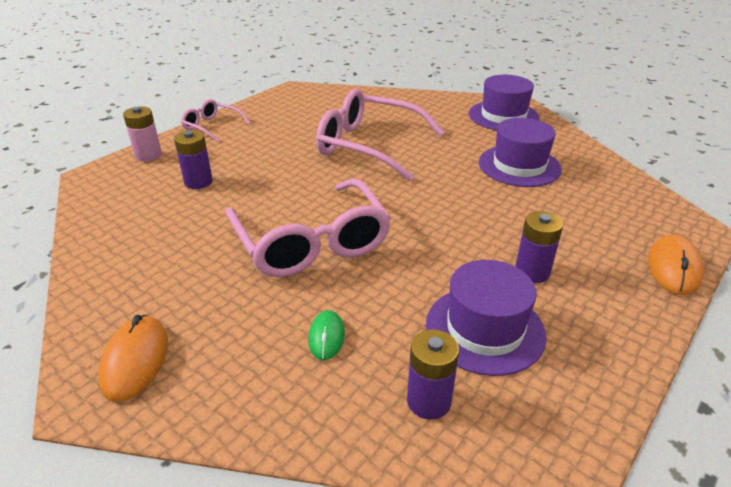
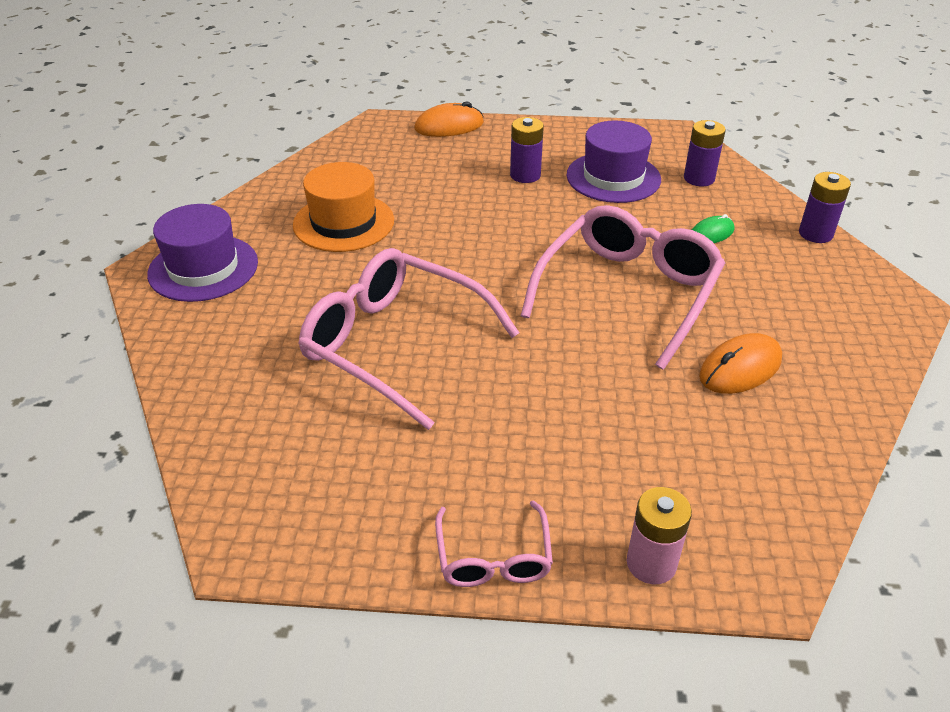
camera: 125 degrees left, 5 degrees up
(135, 360) = (857, 304): orange mouse -> orange mouse (740, 368)
(198, 182) = (641, 447): purple battery -> purple battery (815, 234)
(369, 146) = (395, 345): pink glasses -> pink glasses turned 135 degrees clockwise
(519, 166) = (343, 222): purple hat -> orange hat

